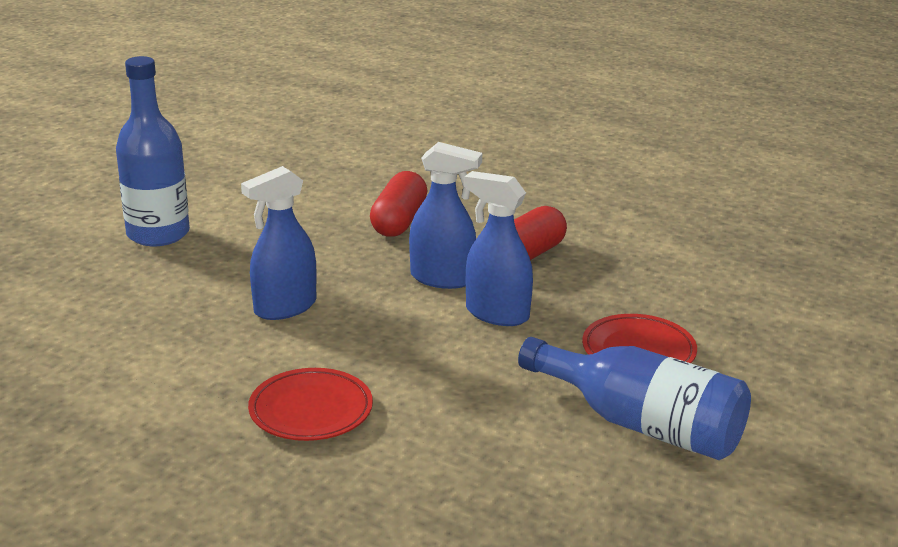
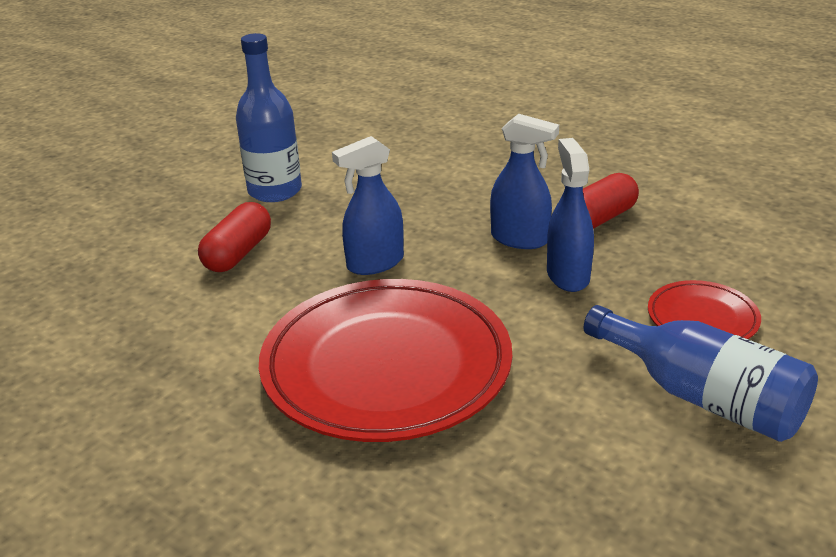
camera: 10 degrees right, 5 degrees up
(311, 410) = (386, 366): red plate -> red plate, size x2.18
(399, 221) = (485, 183): red capsule -> red capsule (238, 253)
(496, 314) = (567, 275): blue spray bottle -> blue spray bottle turned 45 degrees clockwise

